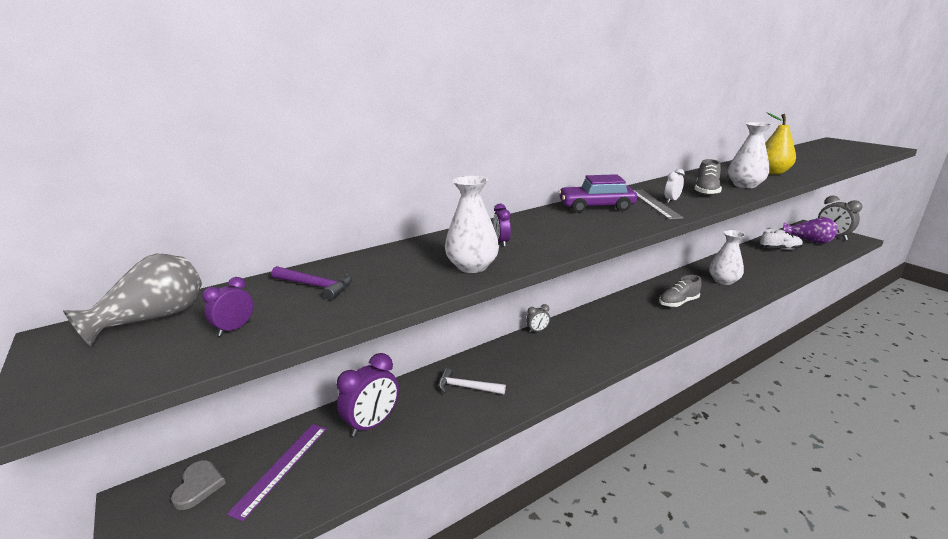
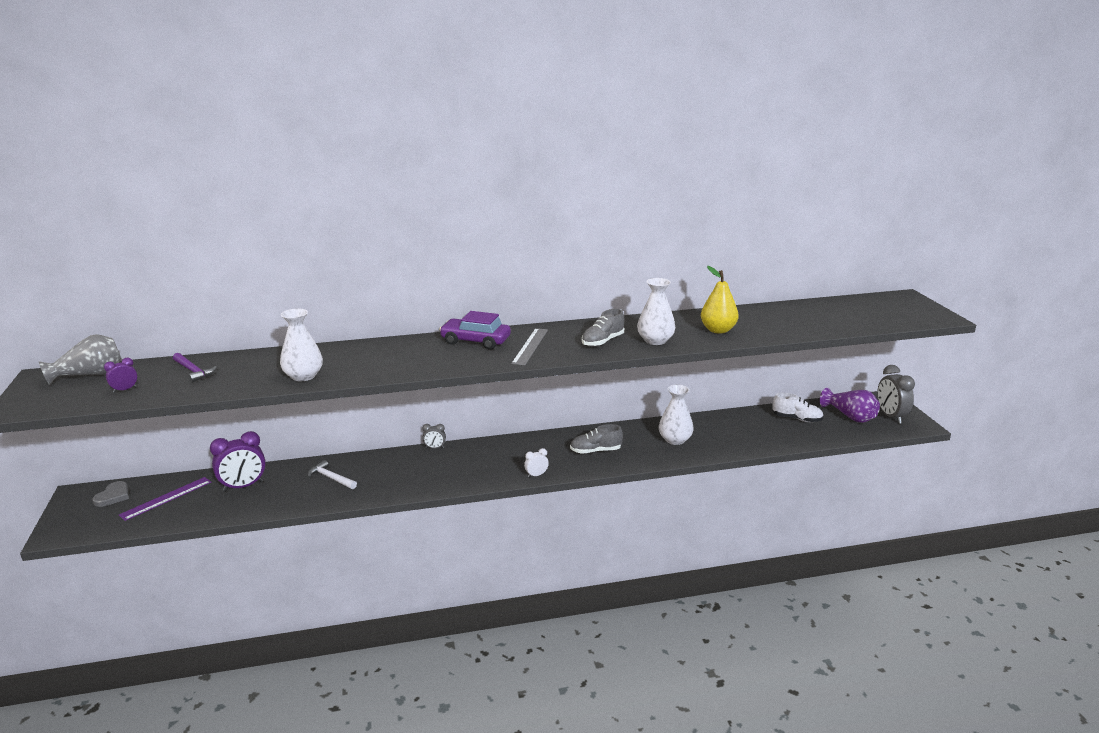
camera: 20 degrees right, 0 degrees up
(501, 242) = (351, 361): purple clock -> none
(672, 200) = (551, 346): white clock -> white clock (536, 475)

